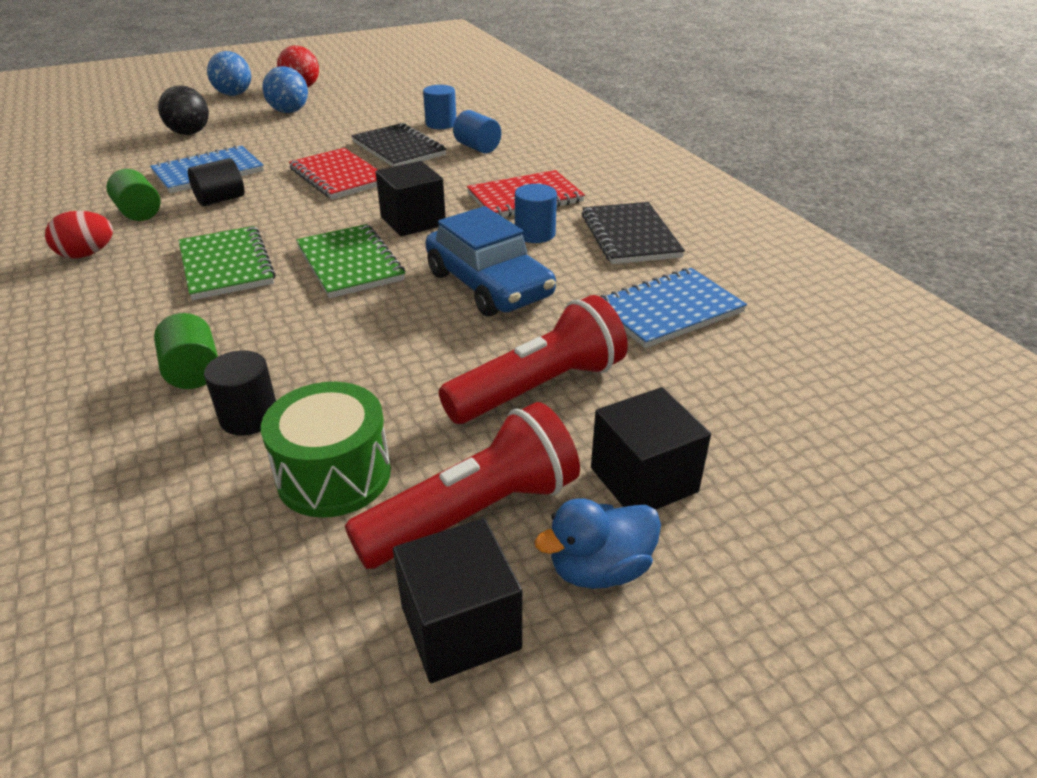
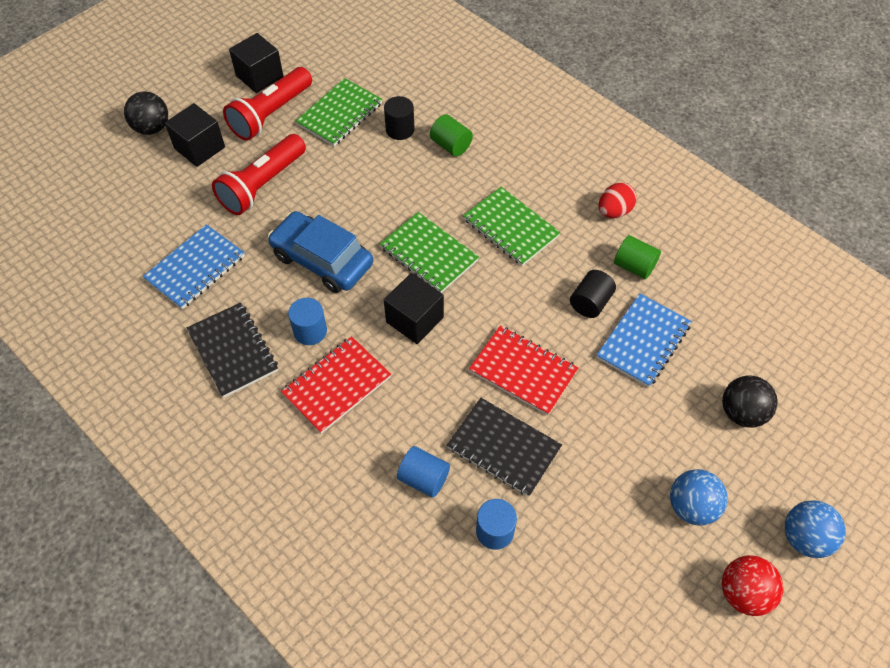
camera: 160 degrees right, 20 degrees up
(334, 475) = (340, 114): green drum -> green notebook
(599, 569) = (213, 107): blue duck -> none
(751, 553) = (152, 128): none -> black ball

